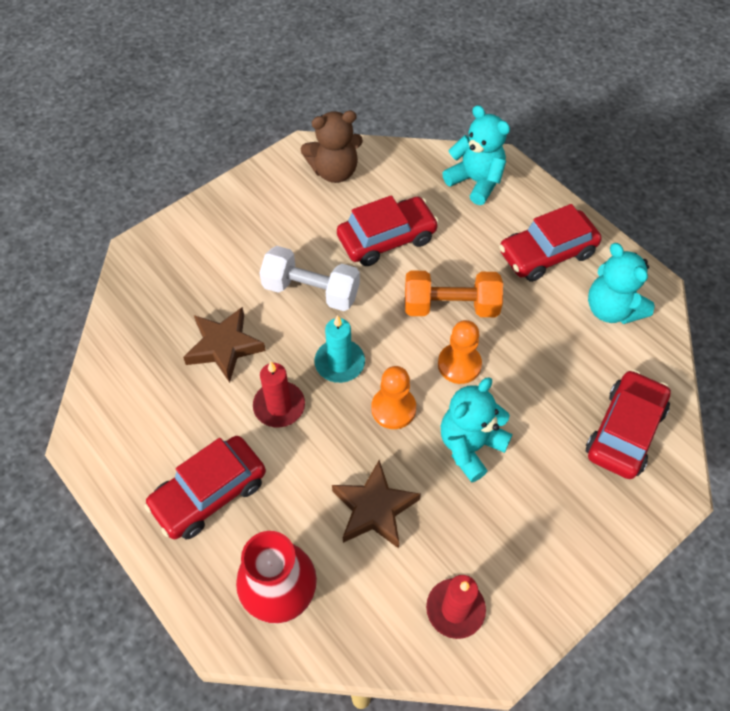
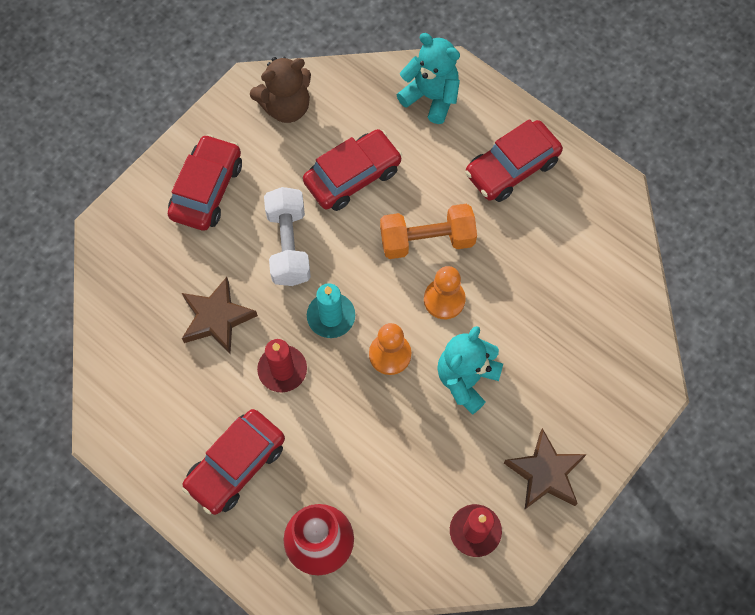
camera: 10 degrees left, 10 degrees up
(311, 291) = (289, 245): white dumbbell -> white dumbbell turned 75 degrees clockwise
(374, 509) = (389, 453): brown star -> brown star (545, 473)
(611, 309) = (580, 218): turquoise teddy bear -> none
(624, 431) = (604, 341): red car -> red car (207, 189)

